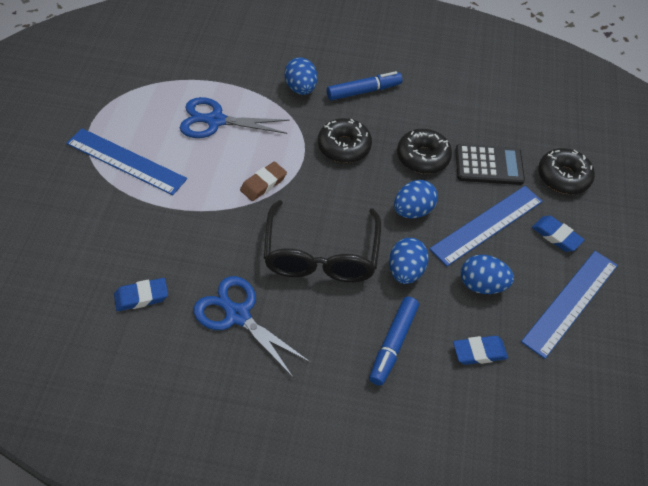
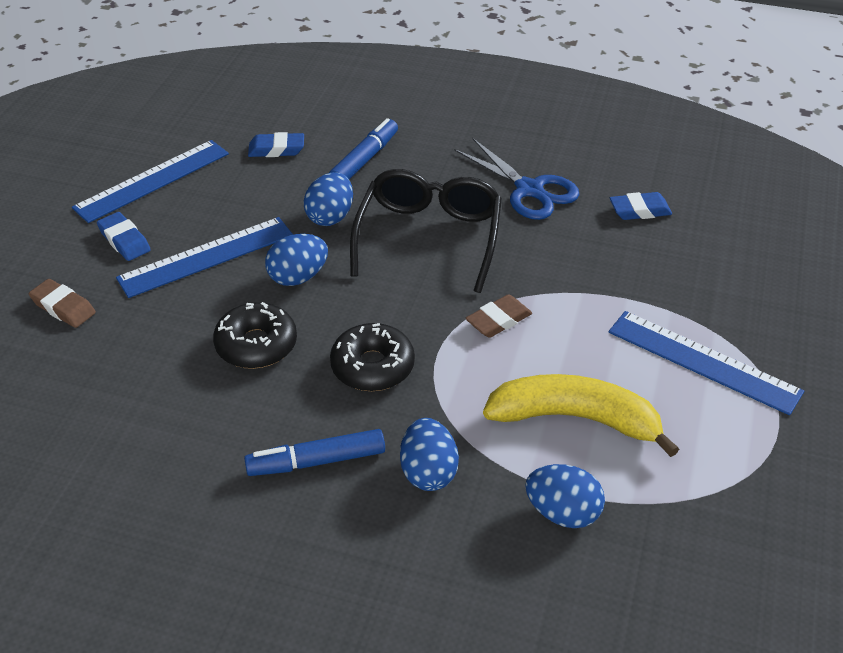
camera: 170 degrees left, 10 degrees down
(215, 121) = (575, 418): blue scissors -> yellow banana
(481, 285) = (245, 200): blue egg -> blue egg (562, 513)
(489, 165) = (163, 328): black calculator -> none
(563, 177) = (63, 307): black donut -> brown eraser

